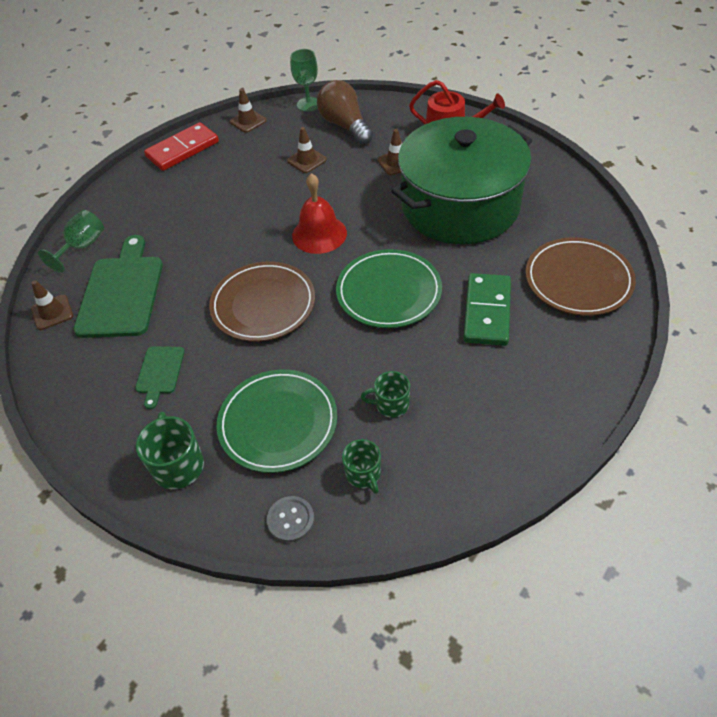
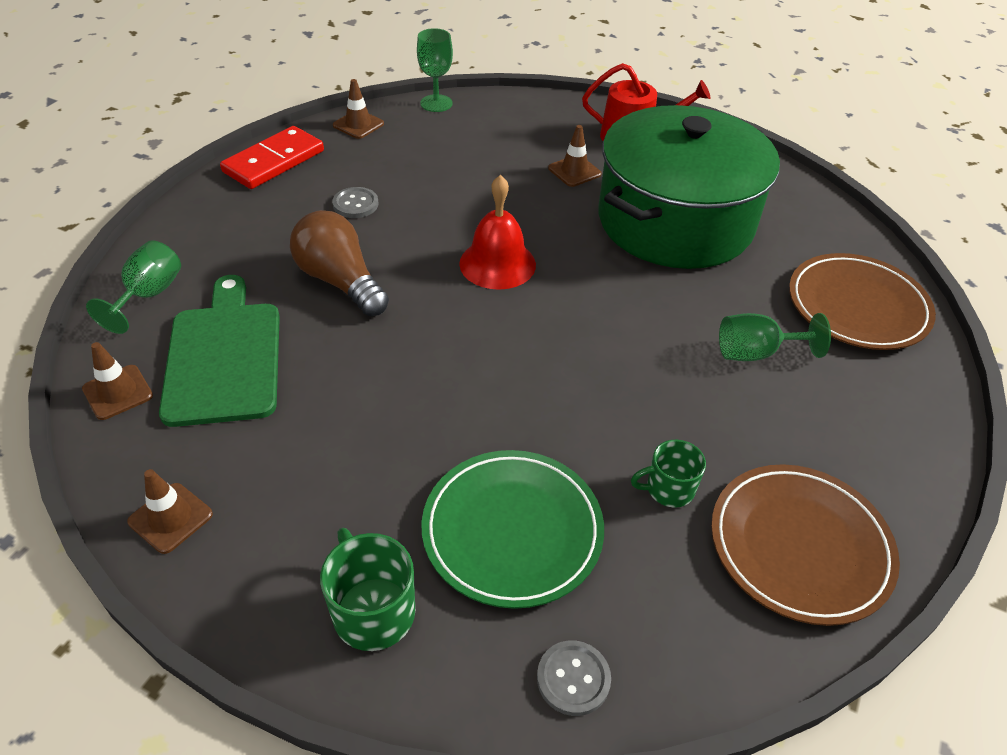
camera: 15 degrees left, 5 degrees down
(159, 372) = (310, 470): green cutting board -> none
(231, 184) = (355, 204): none -> grey button
(263, 305) = (444, 362): brown plate -> brown plate (799, 546)
(307, 160) = (453, 171): brown traffic cone -> brown traffic cone (170, 518)
(345, 125) = (493, 128): brown light bulb -> brown light bulb (340, 281)
(363, 474) = (661, 595): green mug -> none
(389, 292) = (616, 335): green plate -> none
(487, 312) = (756, 353): green domino -> green goblet

